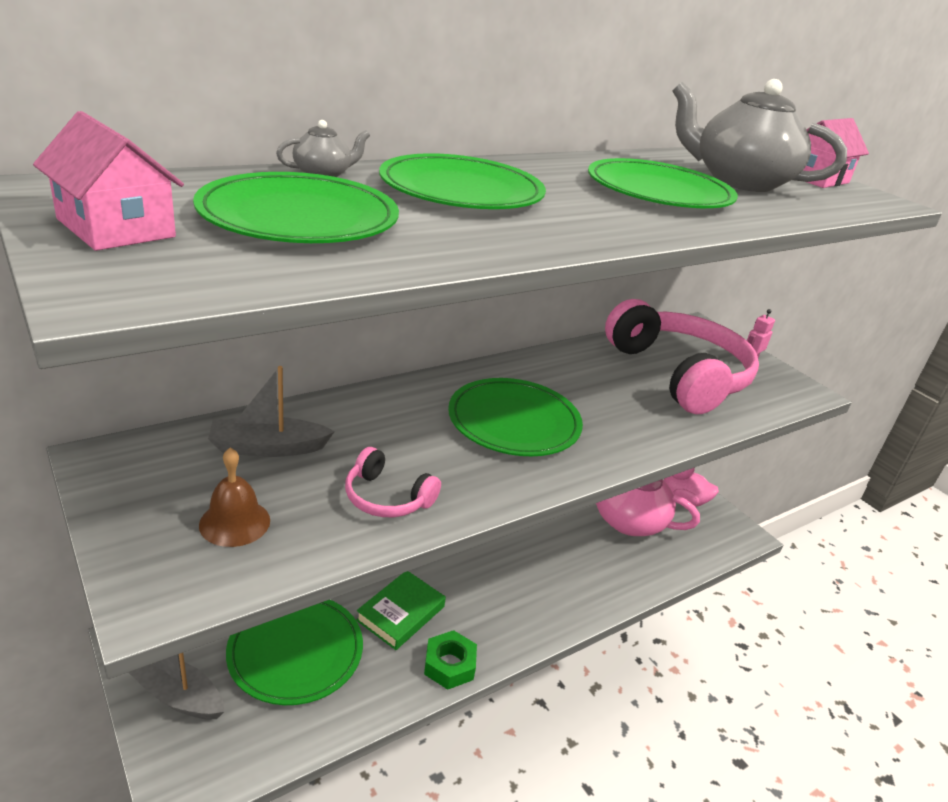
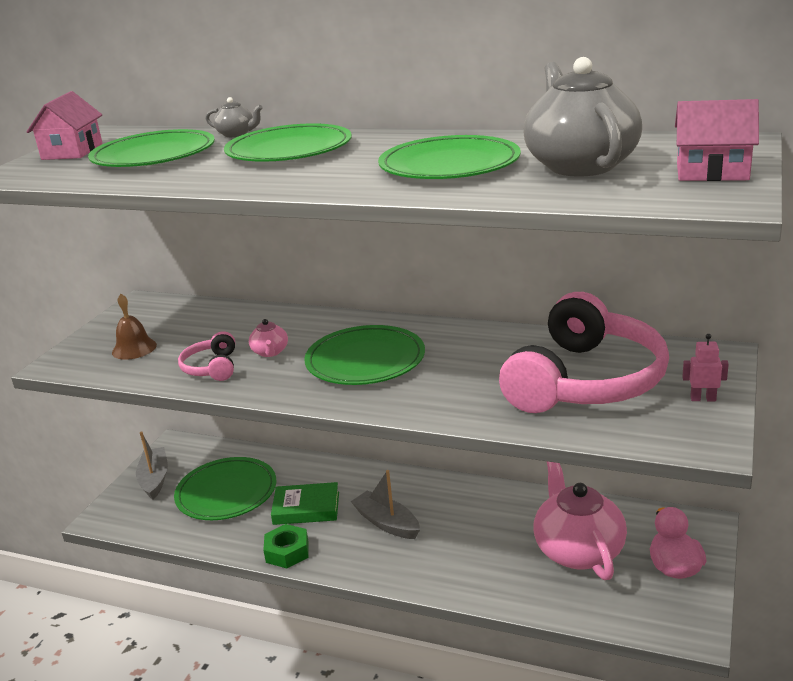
camera: 60 degrees right, 5 degrees down
(268, 448) = (208, 322): grey boat -> grey boat (386, 523)
(412, 452) = (270, 352): none -> pink teapot

